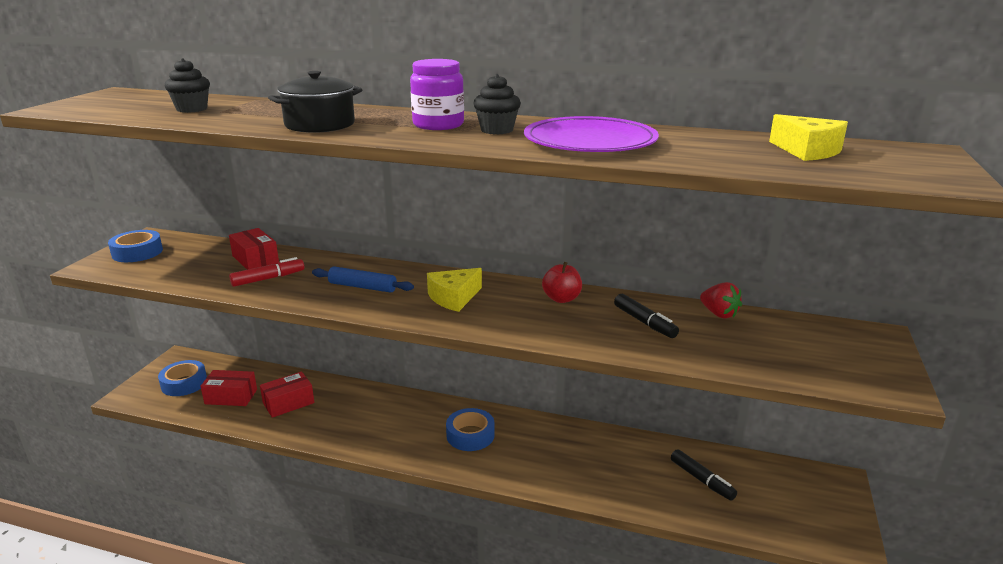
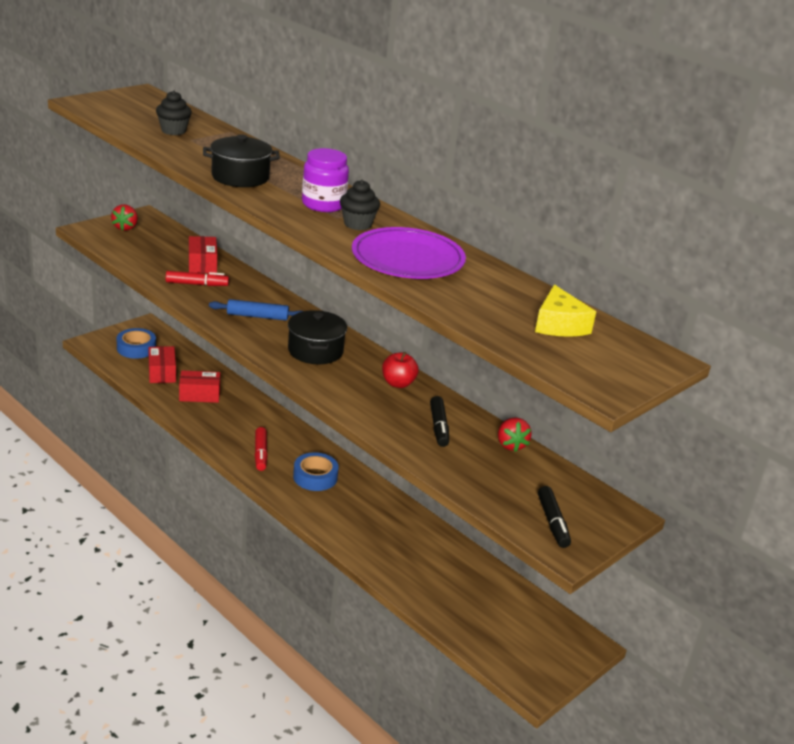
camera: 25 degrees right, 5 degrees up
(137, 252) = (125, 227): blue tape -> red strawberry
(231, 396) = (162, 372): red box -> red box turned 45 degrees clockwise
(362, 287) = (257, 316): blue rolling pin -> blue rolling pin turned 45 degrees counterclockwise
(399, 435) = (260, 453): none -> red marker
(454, 298) = (315, 351): yellow cheese -> black pot
(702, 480) = (467, 590): black marker -> black marker (552, 522)

